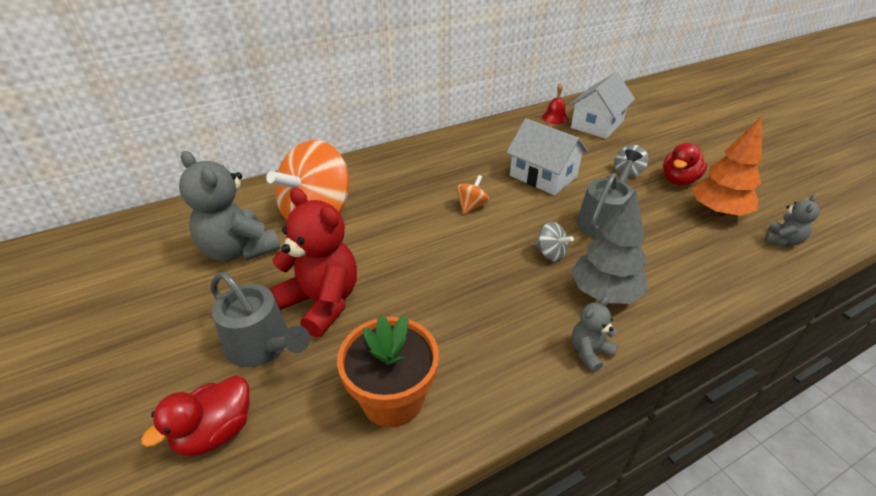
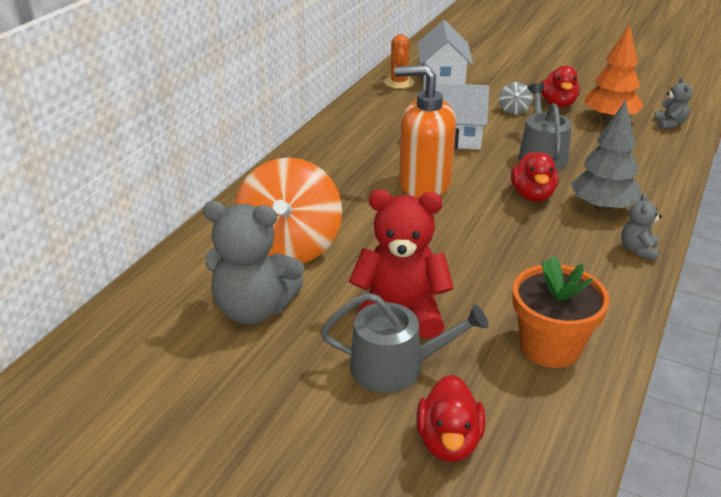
camera: 35 degrees left, 5 degrees down
(471, 206) = (424, 184): orange spinning top -> orange soap dispenser
(550, 253) = (532, 195): grey spinning top -> red duck
(555, 118) = (399, 82): red bell -> orange cactus

